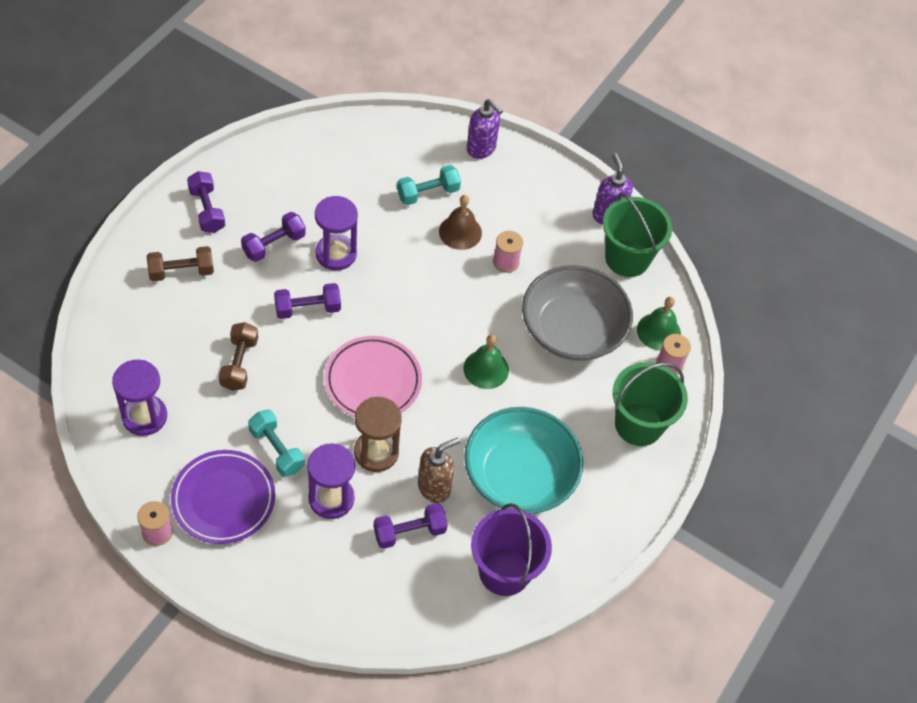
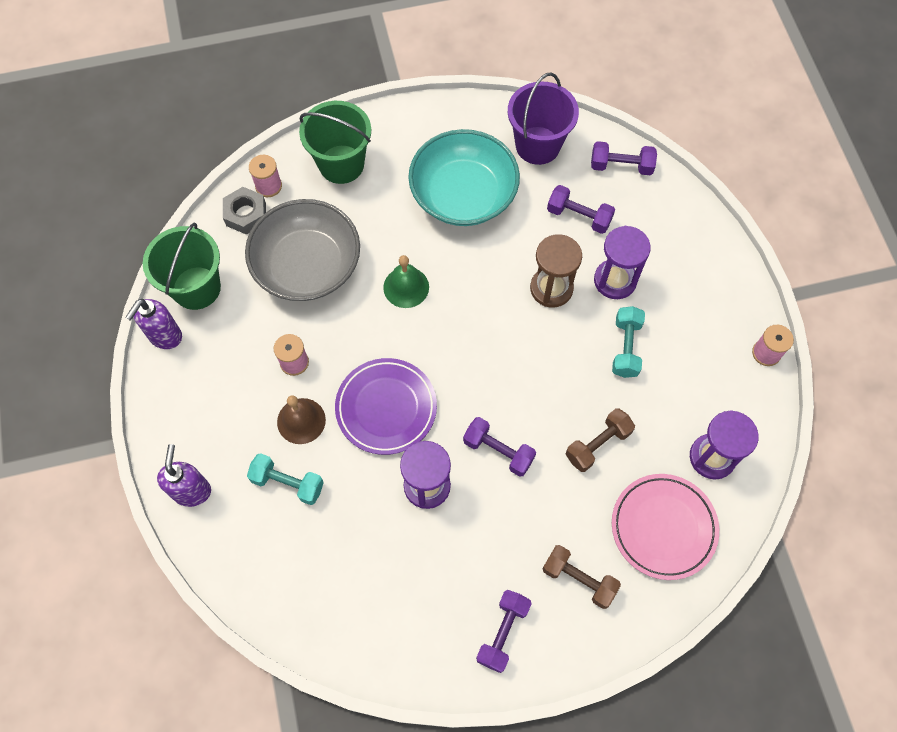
camera: 130 degrees left, 10 degrees up
(223, 499) = (697, 340): purple plate -> purple plate (386, 408)
(274, 245) = (473, 540): purple dumbbell -> purple dumbbell (621, 166)
(373, 381) = (502, 345): pink plate -> pink plate (663, 527)
(434, 487) = (532, 232): brown soap dispenser -> none
(658, 331) = (246, 214): green bell -> grey nut

